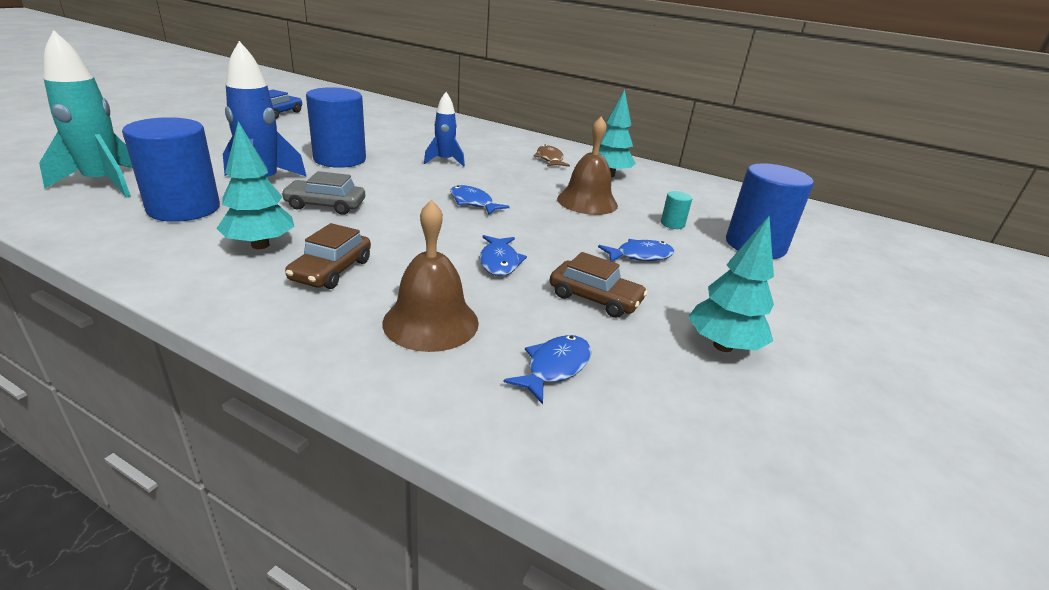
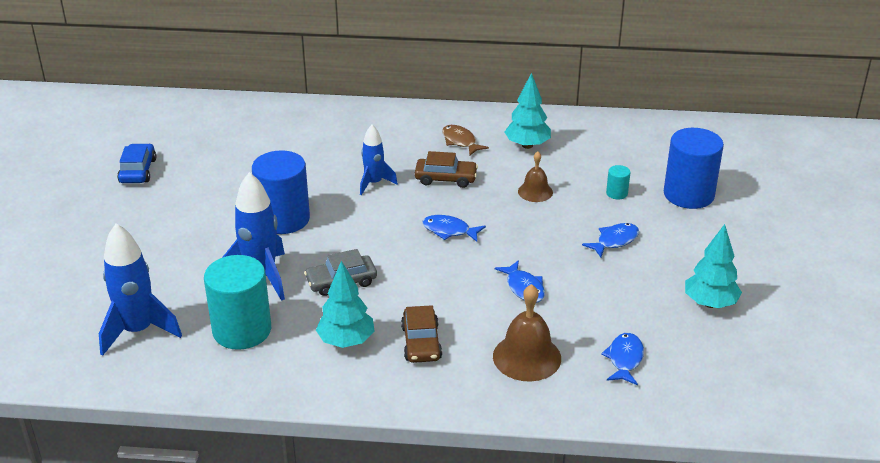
camera: 20 degrees left, 5 degrees up
(103, 183) = (138, 331): turquoise rocket -> blue rocket
(184, 208) = (242, 330): blue cylinder -> turquoise cylinder
(587, 202) = (535, 191): brown bell -> brown bell, size x0.61
(595, 298) = (611, 295): brown car -> brown car (445, 178)

